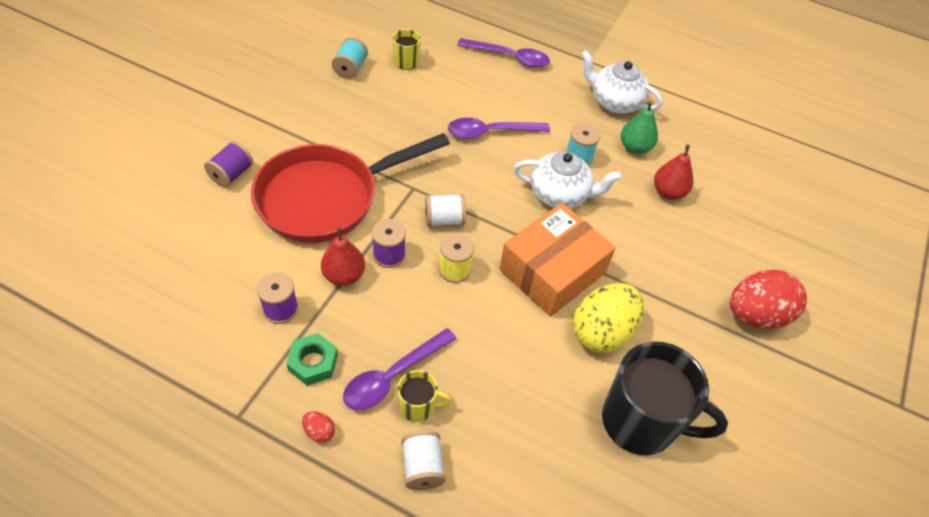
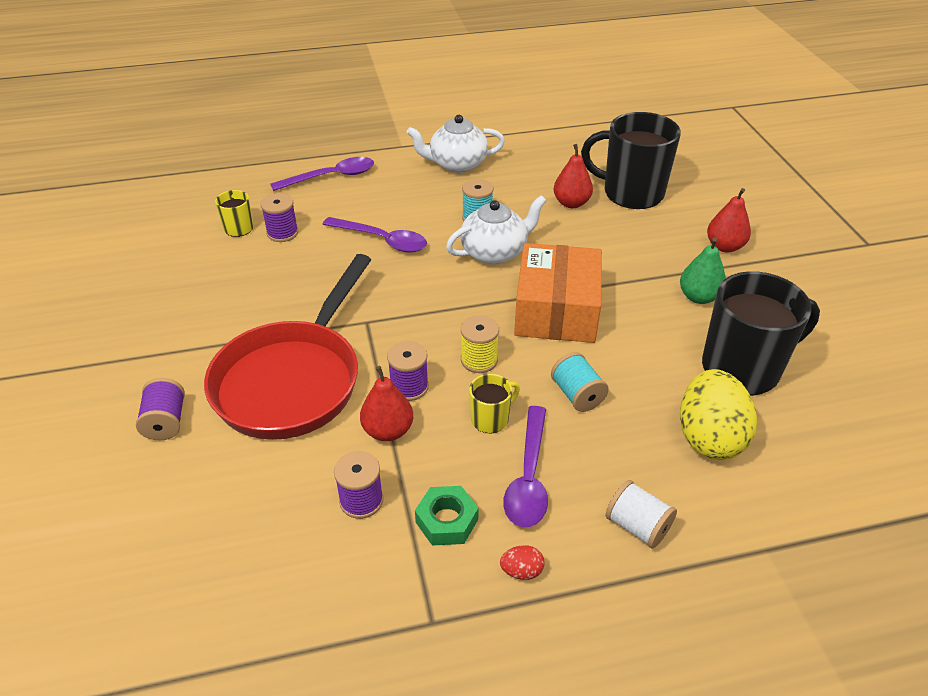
camera: 35 degrees left, 10 degrees down
(350, 68) = (187, 262): turquoise spool -> turquoise spool (577, 395)
(418, 406) = (577, 484): yellow mug -> yellow mug (491, 419)
(430, 83) = (282, 233): none -> purple spool
(444, 220) = (424, 329): white spool -> none
(490, 132) = (382, 240): purple spoon -> purple spoon turned 105 degrees counterclockwise
(601, 332) = (643, 327): yellow egg -> yellow egg (709, 437)
(635, 147) = (510, 187): green pear -> green pear (698, 297)
(731, 215) = (631, 193): none -> black mug
(755, 315) = (724, 246): red egg -> red pear

